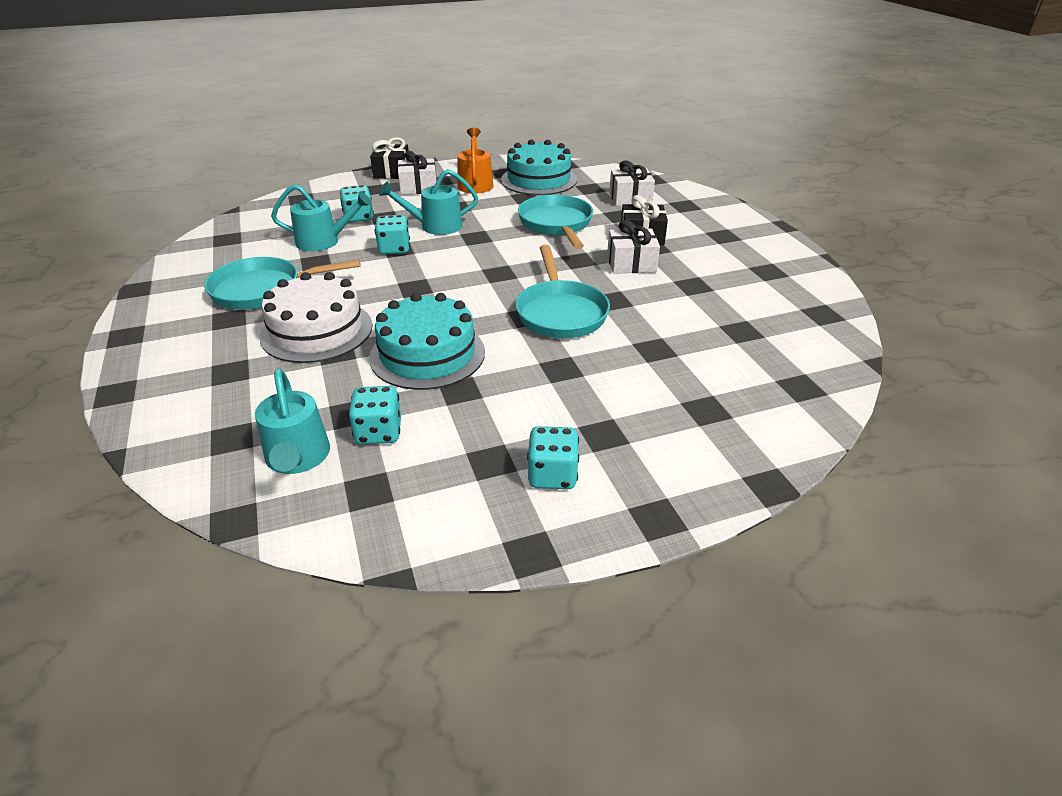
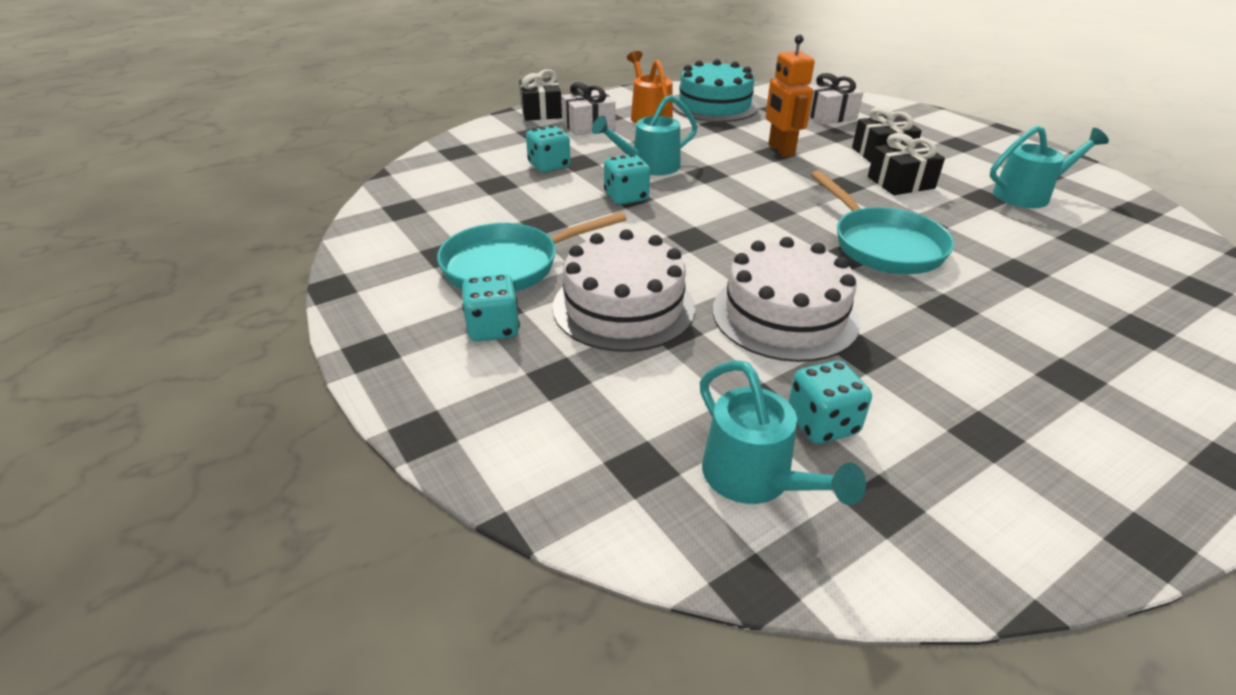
camera: 15 degrees left, 0 degrees up
(324, 241) = (533, 198): turquoise watering can -> turquoise watering can (1028, 195)
(427, 354) = (784, 315): turquoise cake -> white cake
(552, 475) = (1071, 439): turquoise dice -> turquoise dice (493, 328)
(556, 224) = (780, 150): turquoise pan -> orange robot
(631, 263) = (900, 183): white gift -> black gift

